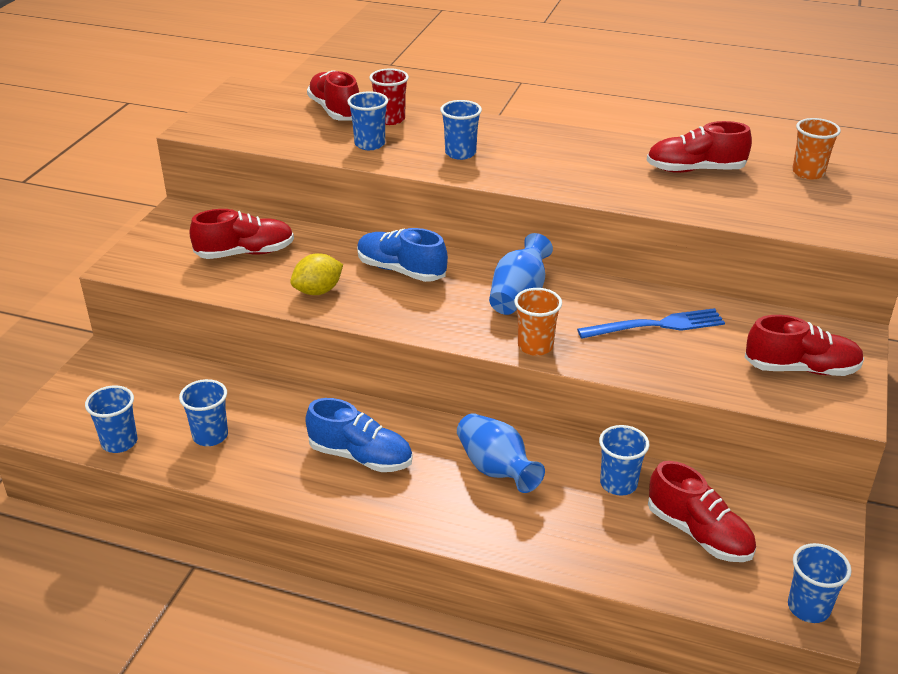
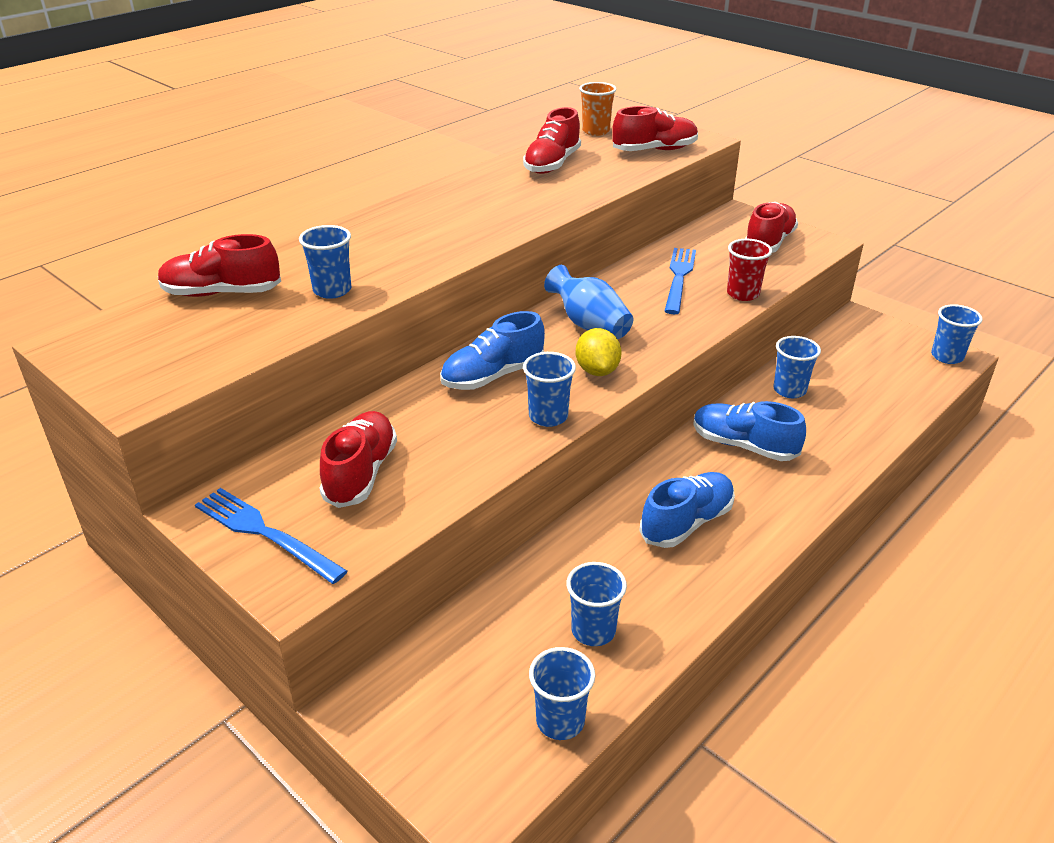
camera: 65 degrees left, 0 degrees up
(168, 240) = (265, 533): none -> blue fork
(318, 291) = (489, 437): yellow lemon -> yellow lemon (597, 371)
(390, 119) = (288, 267): red cup -> red cup (743, 294)
(460, 153) = (411, 248): blue cup -> blue cup (548, 416)
(496, 469) = (743, 446): blue vase -> blue shoe
(535, 346) = (674, 338): orange cup -> none
(699, 533) = (859, 373): red shoe -> red shoe (654, 150)

